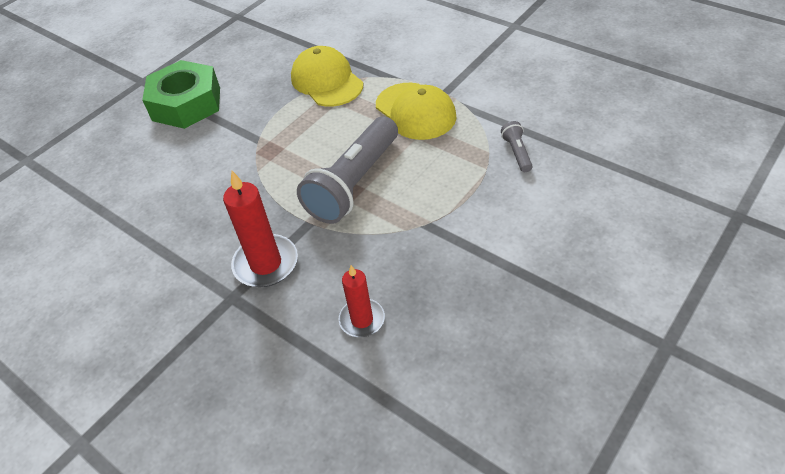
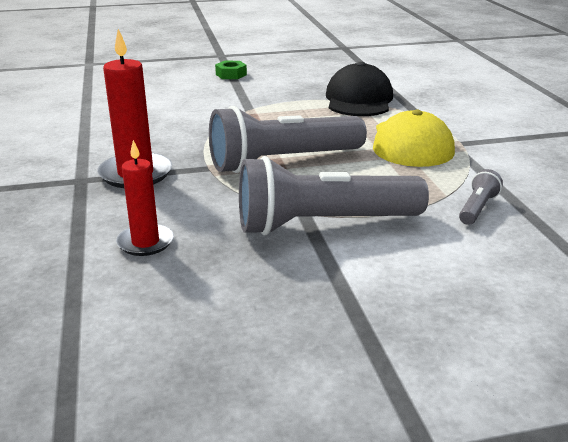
camera: 35 degrees right, 20 degrees down
(186, 104) = (231, 74): green nut -> green nut, size x0.41
(327, 81) = (359, 100): yellow cap -> black cap
(449, 226) = (323, 224): none -> grey flashlight

